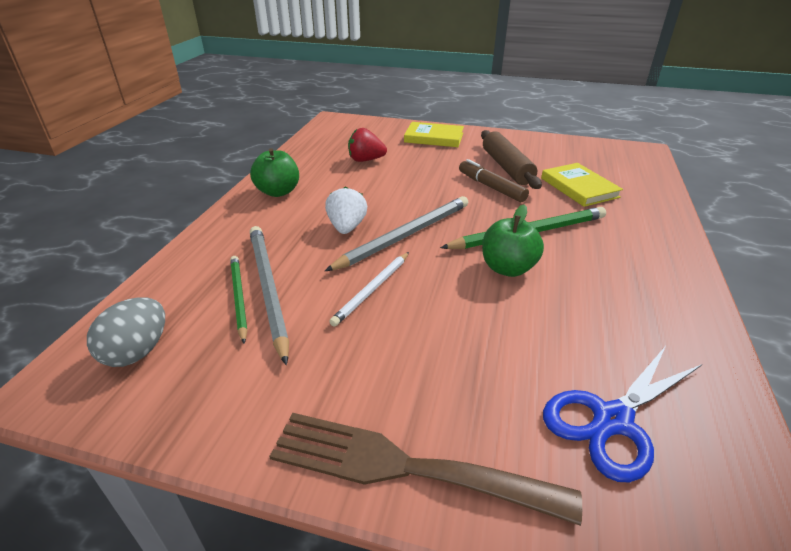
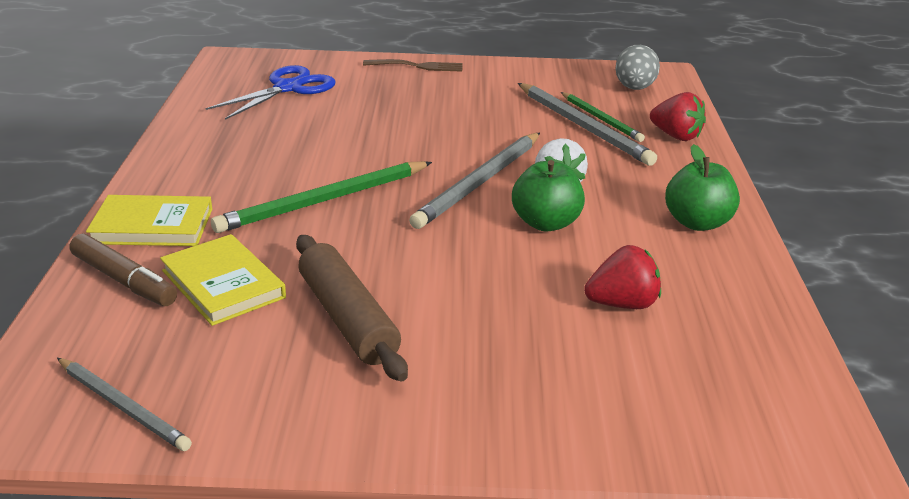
camera: 165 degrees right, 5 degrees down
(194, 265) = (676, 136): none -> red strawberry
(372, 290) = (486, 134): white pencil -> none
(404, 467) = (418, 66): brown fork -> brown fork, size x0.57
(434, 138) = (522, 399): yellow book -> yellow book (152, 226)
(491, 187) = (376, 267): brown marker -> brown marker (124, 280)
(507, 268) = (354, 162): green apple -> green apple (546, 223)
(598, 149) = (123, 406): none -> grey pencil

